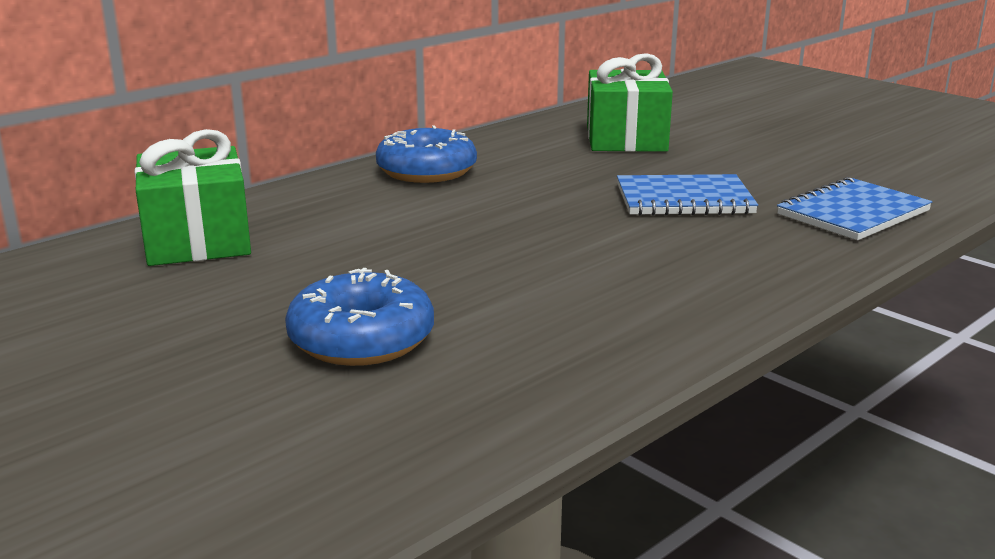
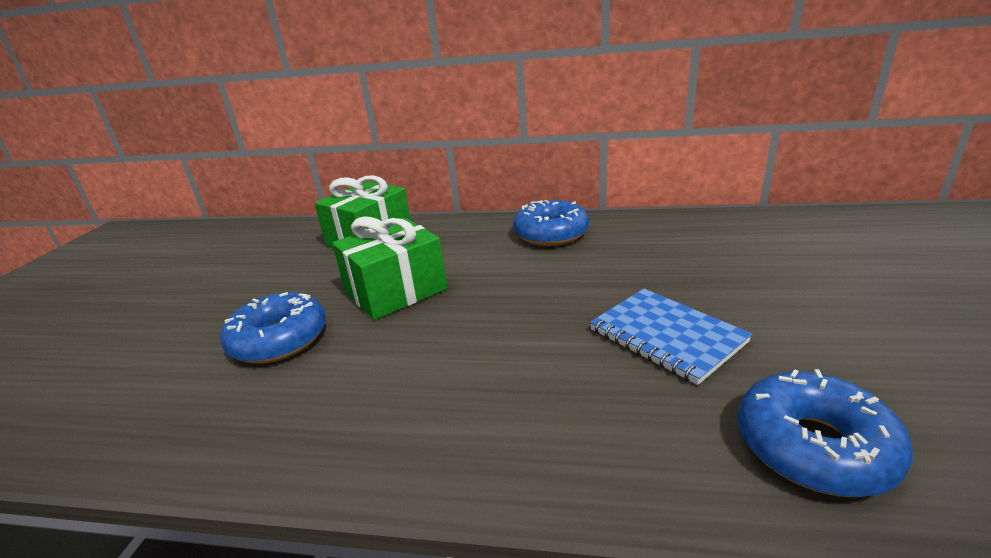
camera: 55 degrees right, 5 degrees up
(626, 139) = (746, 255): green gift -> green gift (396, 291)
(853, 213) = (814, 447): blue notebook -> blue donut

